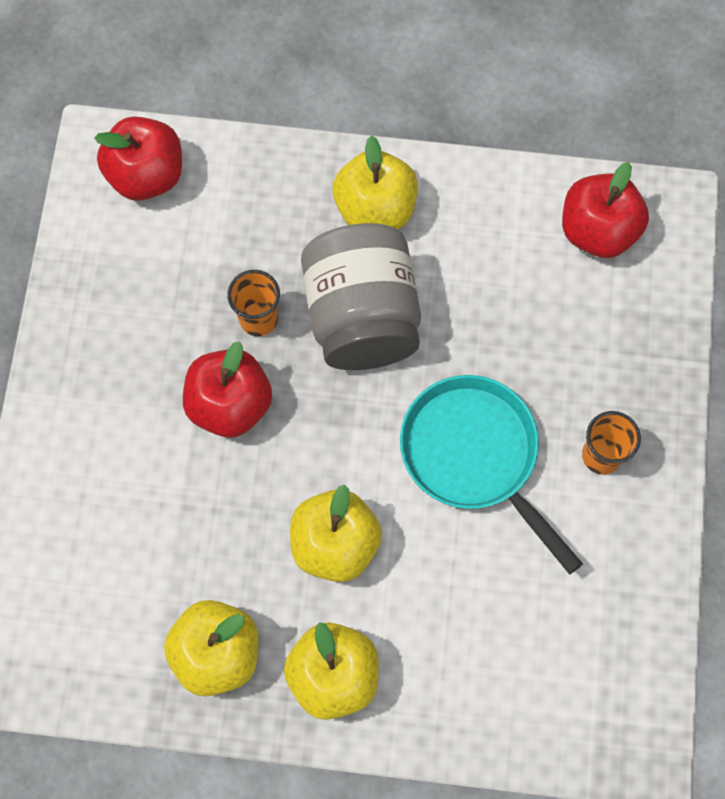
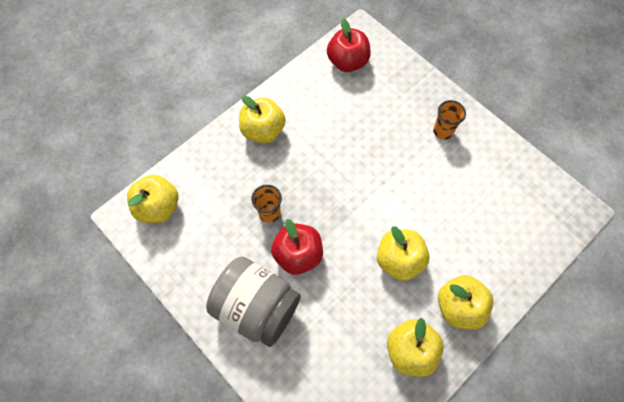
camera: 50 degrees left, 5 degrees down
(146, 175) = (158, 207): red apple -> yellow apple
(362, 316) = (306, 171): grey jar -> grey jar (257, 307)
(475, 455) = (404, 176): turquoise pan -> none

